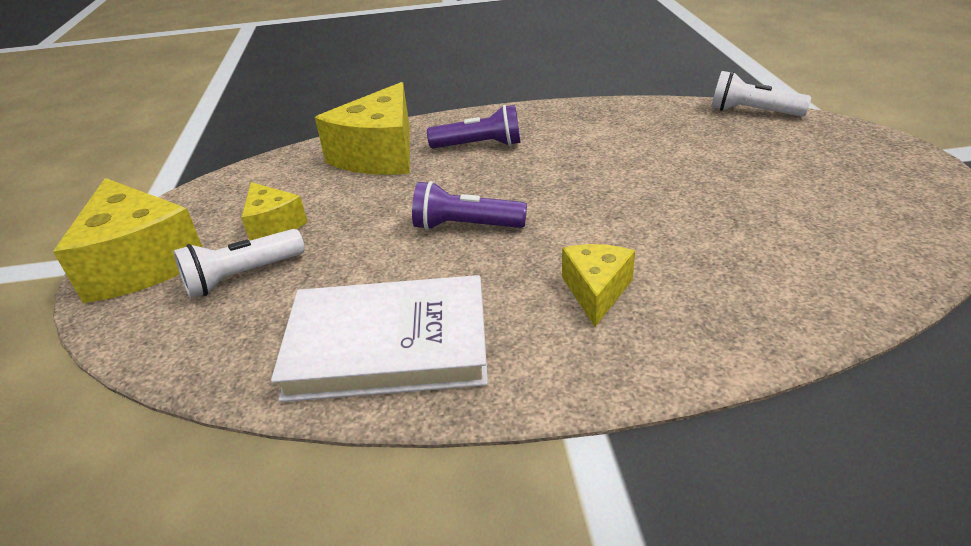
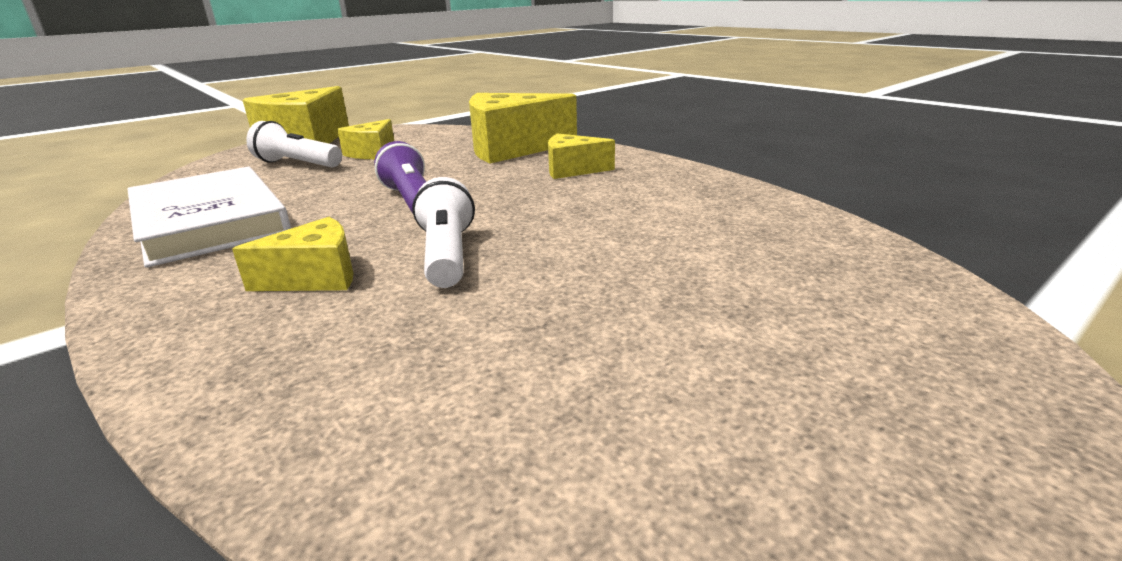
camera: 55 degrees right, 10 degrees down
(479, 145) = (572, 170): purple flashlight -> yellow cheese
(752, 112) = (914, 273): white flashlight -> white flashlight (447, 255)

